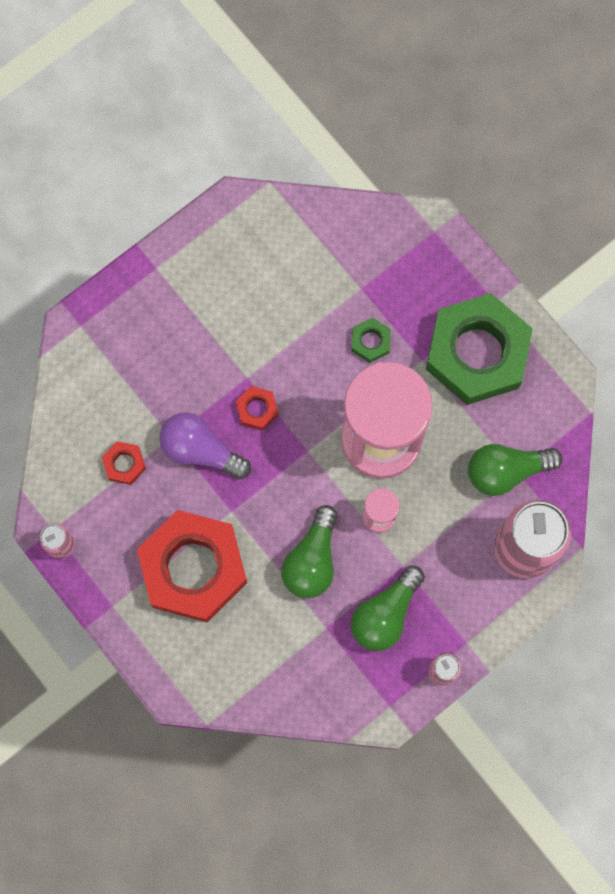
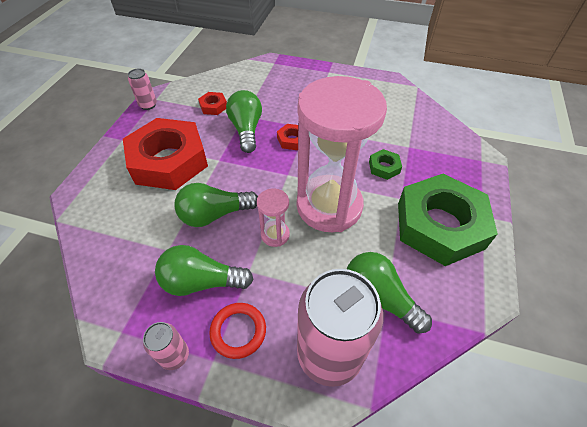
camera: 55 degrees right, 25 degrees down
(201, 450) = (246, 130): purple light bulb -> green light bulb
(455, 609) = (238, 331): none -> red ring

